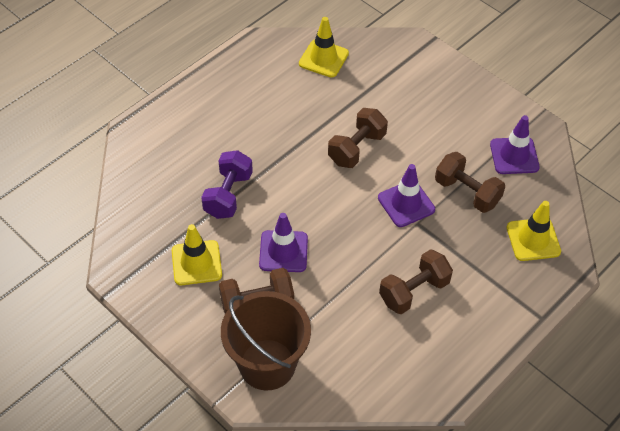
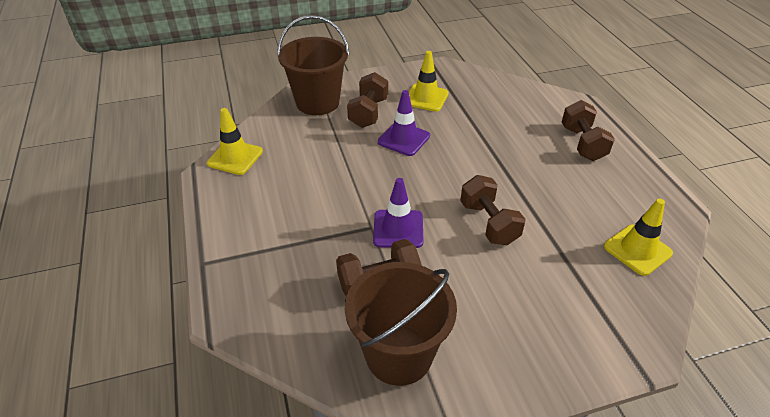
camera: 120 degrees right, 10 degrees down
(228, 195) = (481, 130): purple dumbbell -> none
(414, 291) = (306, 193): brown dumbbell -> brown dumbbell (582, 143)
(514, 156) = (399, 355): purple traffic cone -> brown bucket
(533, 239) = (282, 306): yellow traffic cone -> yellow traffic cone (235, 157)

